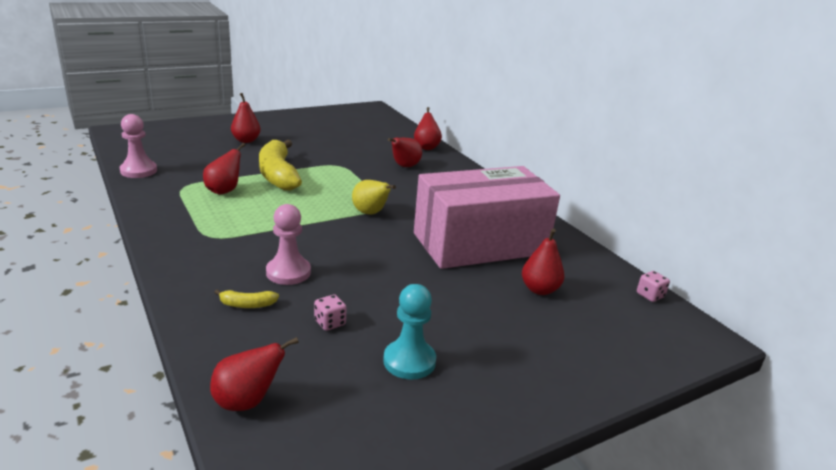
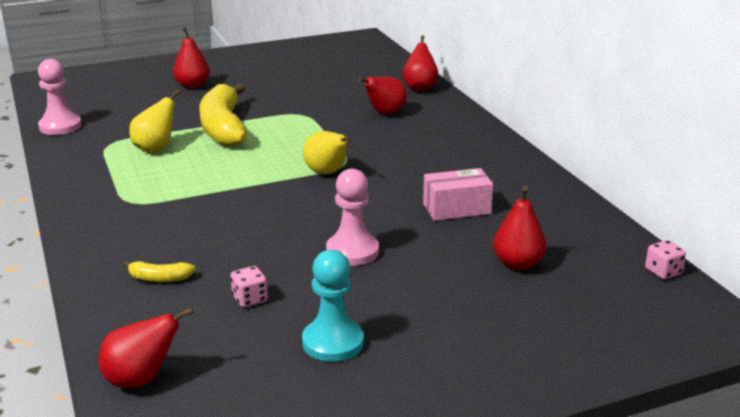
camera: 10 degrees right, 0 degrees up
(224, 191) = (155, 148): red pear -> yellow pear
(288, 272) = (213, 243): pink pawn -> pink pawn (352, 251)
(480, 244) = (456, 209): pink box -> pink box, size x0.41

